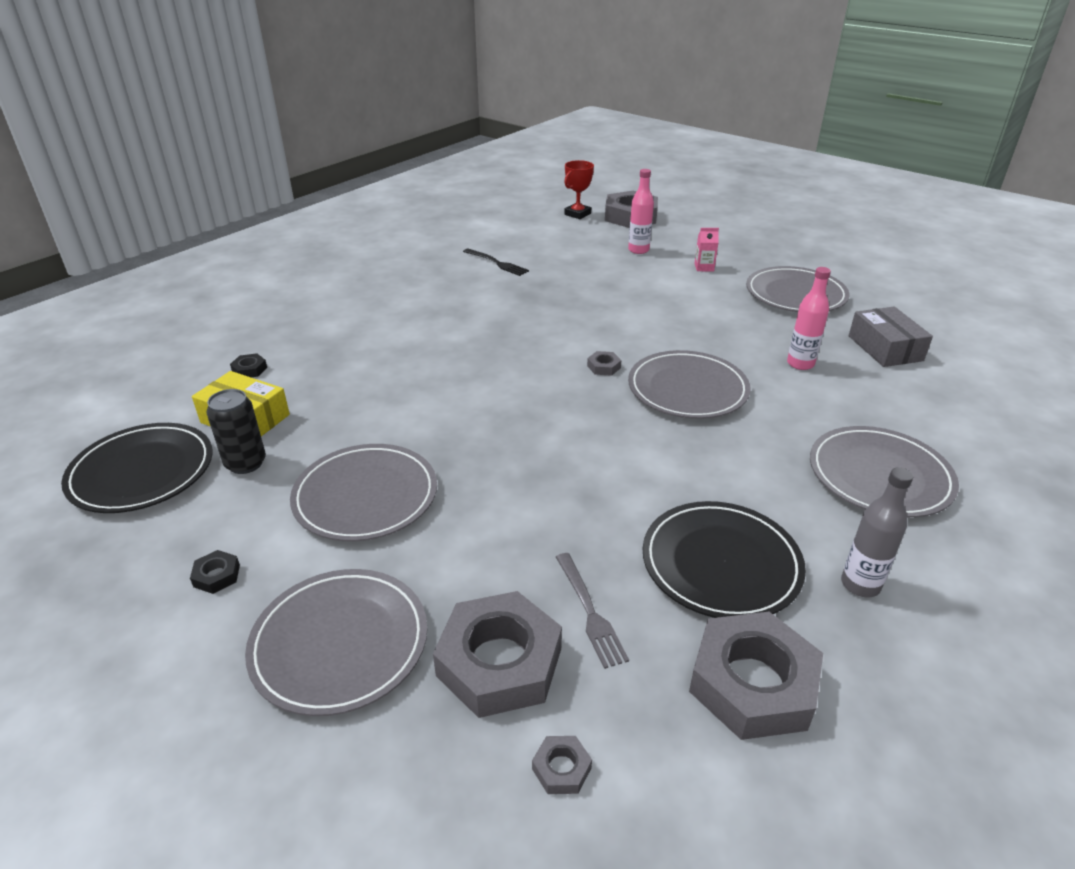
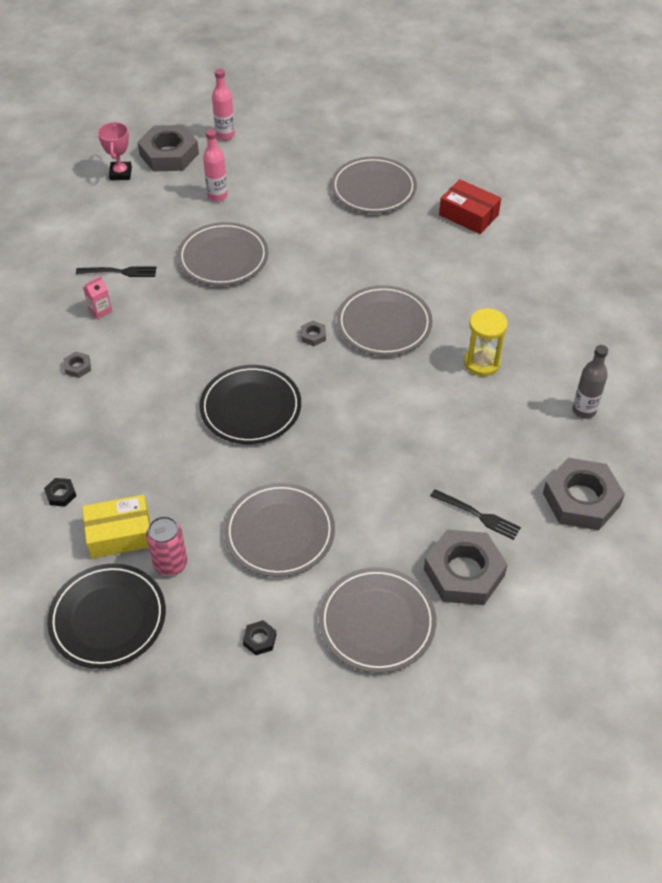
camera: 40 degrees left, 15 degrees up
(246, 463) = (170, 564): black can -> pink can
(561, 768) = (541, 599): grey nut -> grey nut (78, 367)
(577, 214) = (120, 173): red trophy -> pink trophy
(590, 613) = (479, 515): grey fork -> black fork
(704, 267) = (285, 191): pink carton -> pink carton (100, 310)
(721, 563) = (512, 442): black plate -> black plate (250, 408)
(765, 470) = (481, 363): none -> yellow hourglass
(800, 364) = (431, 259): pink bottle -> pink bottle (225, 135)
(879, 476) = (541, 329): grey plate -> grey plate (223, 257)
(885, 348) = (468, 215): grey box -> red box

